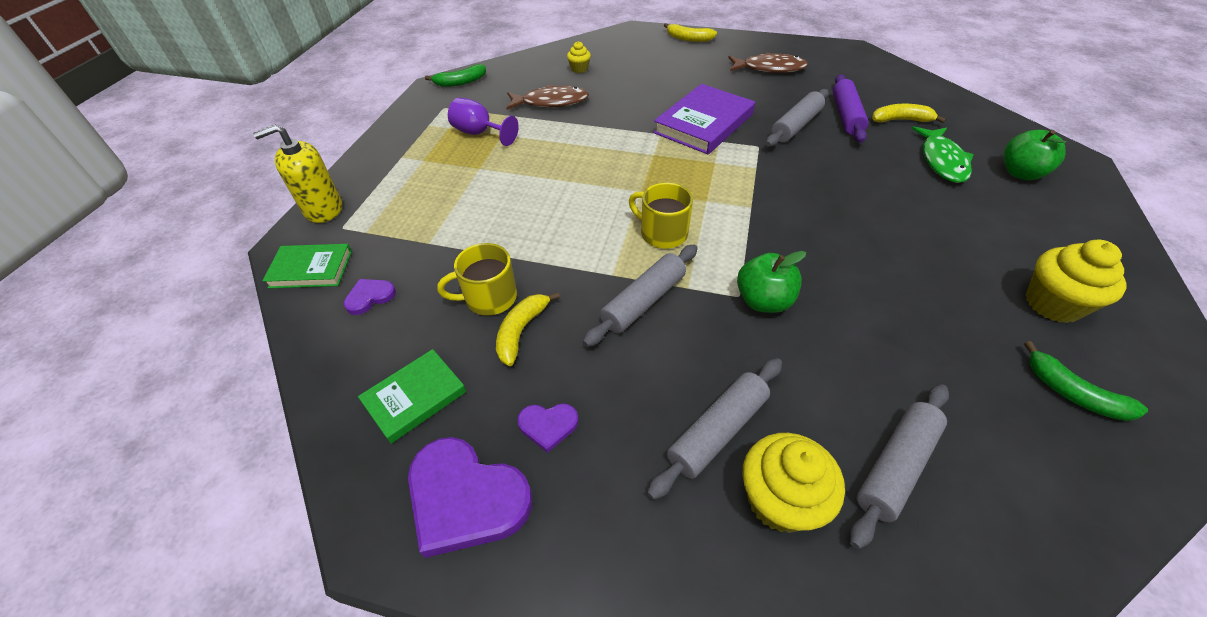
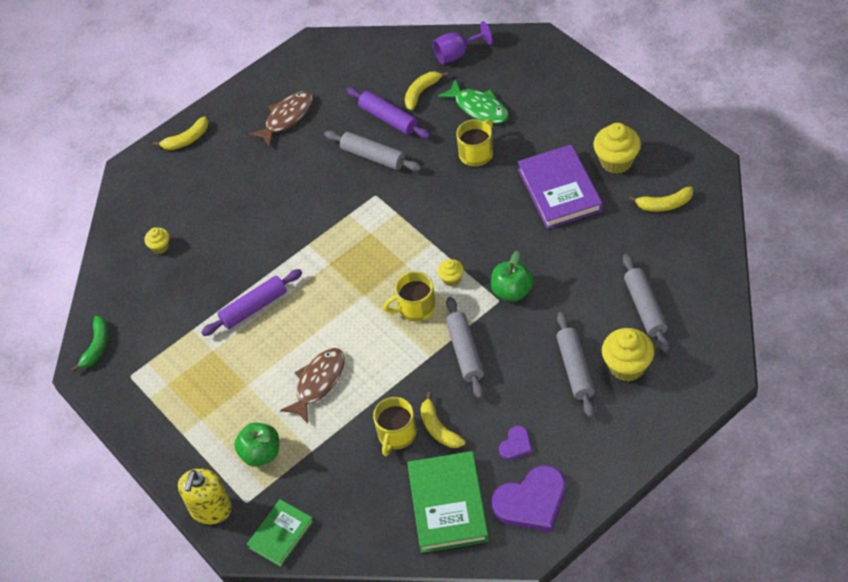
camera: 50 degrees left, 5 degrees up
(370, 297) = (340, 504): purple heart -> none
(415, 397) = (448, 504): green book -> green book, size x1.65
(479, 133) = (197, 365): purple goblet -> purple goblet (457, 54)
(551, 102) = (195, 294): brown fish -> brown fish (318, 383)
(565, 135) = (254, 307): none -> purple rolling pin
(704, 123) = (320, 209): purple book -> purple book (559, 190)
(725, 242) = (451, 279): none -> yellow cupcake
(796, 126) = (373, 156): grey rolling pin -> grey rolling pin turned 45 degrees counterclockwise
(891, 185) = (476, 153): none -> yellow mug
(1020, 173) = (522, 79): green apple -> green apple (261, 453)
(1072, 393) = (664, 204): green banana -> yellow banana

